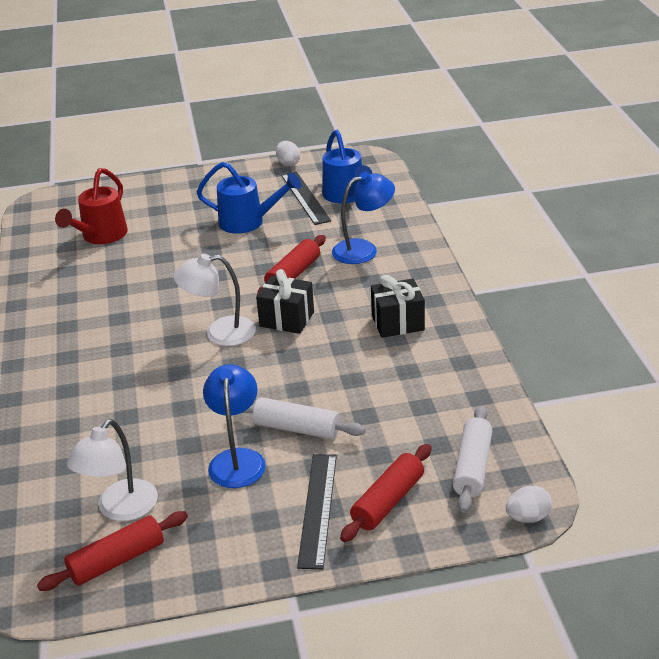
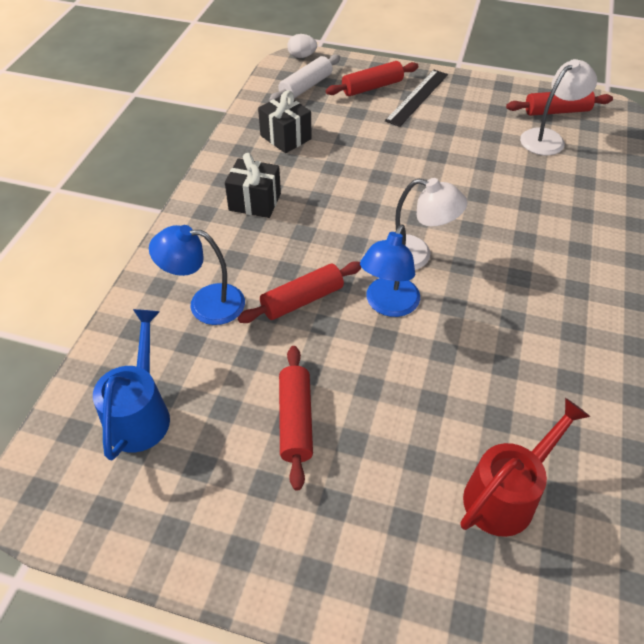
camera: 155 degrees left, 15 degrees up
(237, 459) = (454, 142): blue lamp -> blue lamp (388, 305)
(248, 222) = (295, 421): blue watering can -> red rolling pin
(287, 319) = (345, 245): black gift -> black gift (285, 137)
(288, 163) = (146, 551): white egg -> none
(297, 428) = (399, 147): white rolling pin -> none
(305, 197) = (191, 438): black ruler -> none

